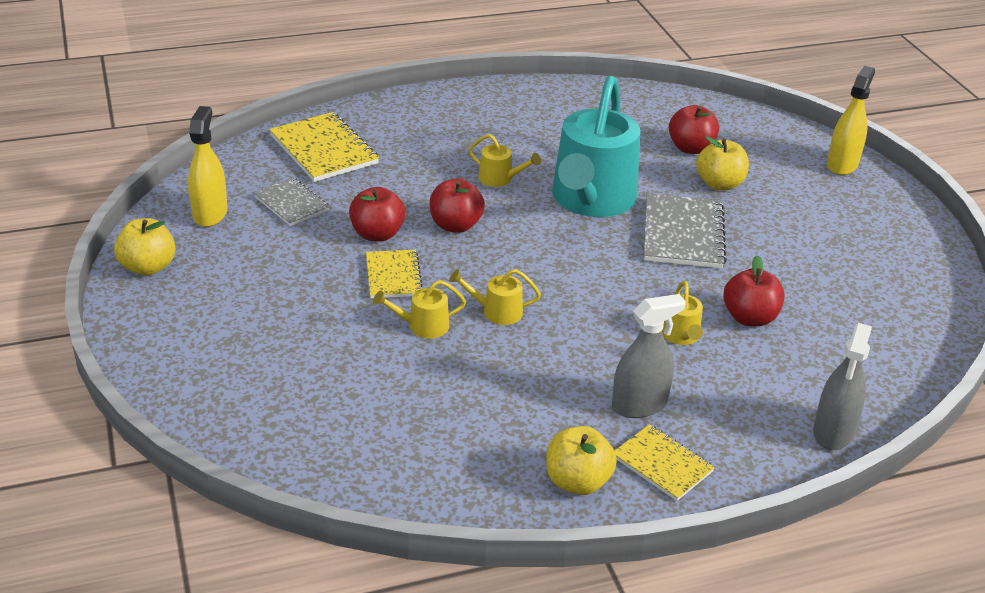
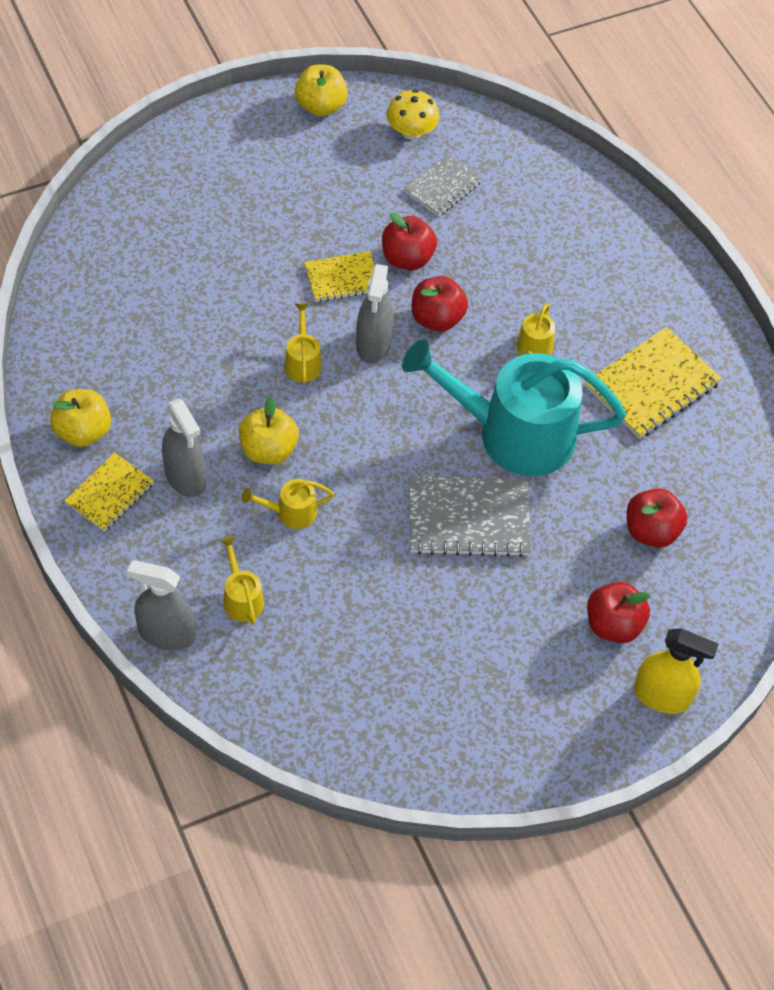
camera: 80 degrees right, 20 degrees up
(210, 214) = (411, 131): yellow spray bottle -> yellow mushroom
(324, 149) = (547, 197): yellow notebook -> yellow notebook (652, 385)
(423, 326) = (271, 308): yellow watering can -> yellow watering can (241, 598)
(480, 265) = (373, 344): none -> grey spray bottle
(719, 184) = (579, 558): yellow apple -> yellow apple (268, 450)
(749, 318) = (330, 574): red apple -> red apple (613, 625)

